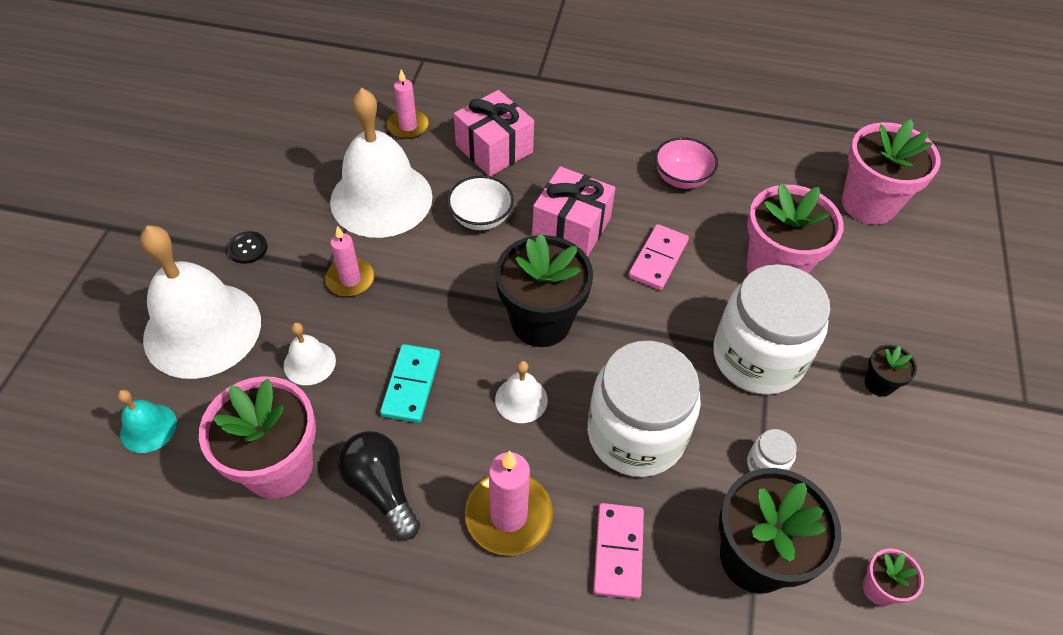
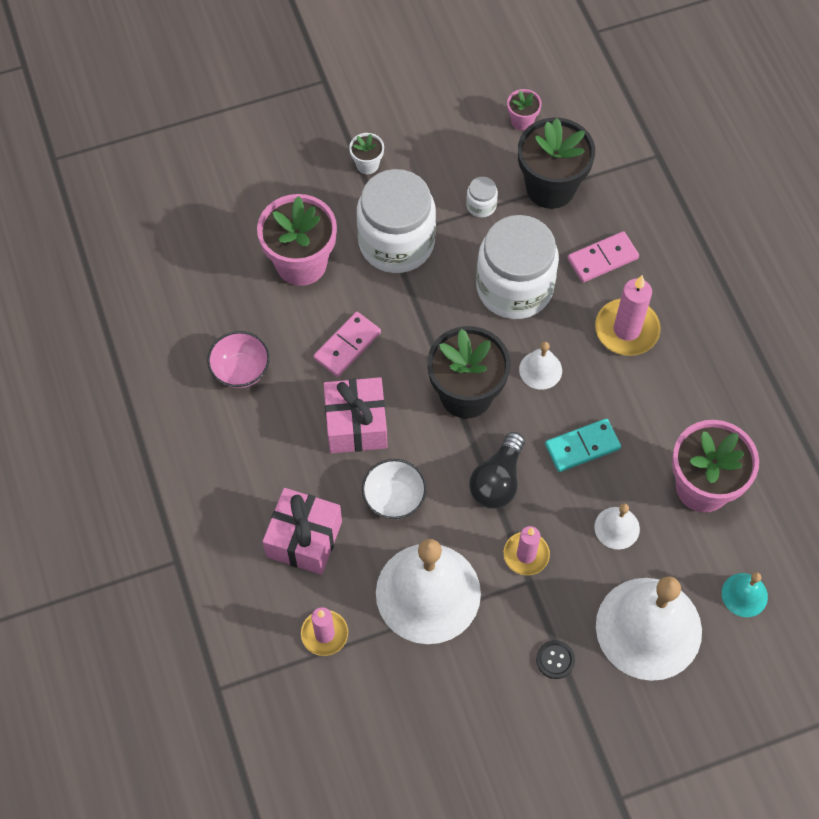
camera: 120 degrees left, 10 degrees up
(381, 489) = (667, 413): black light bulb -> black light bulb (497, 481)
(658, 259) = (347, 345): pink domino -> pink domino turned 45 degrees counterclockwise
(868, 204) = (182, 225): pink flower pot -> none
(879, 384) = (367, 164): black flower pot -> white flower pot

